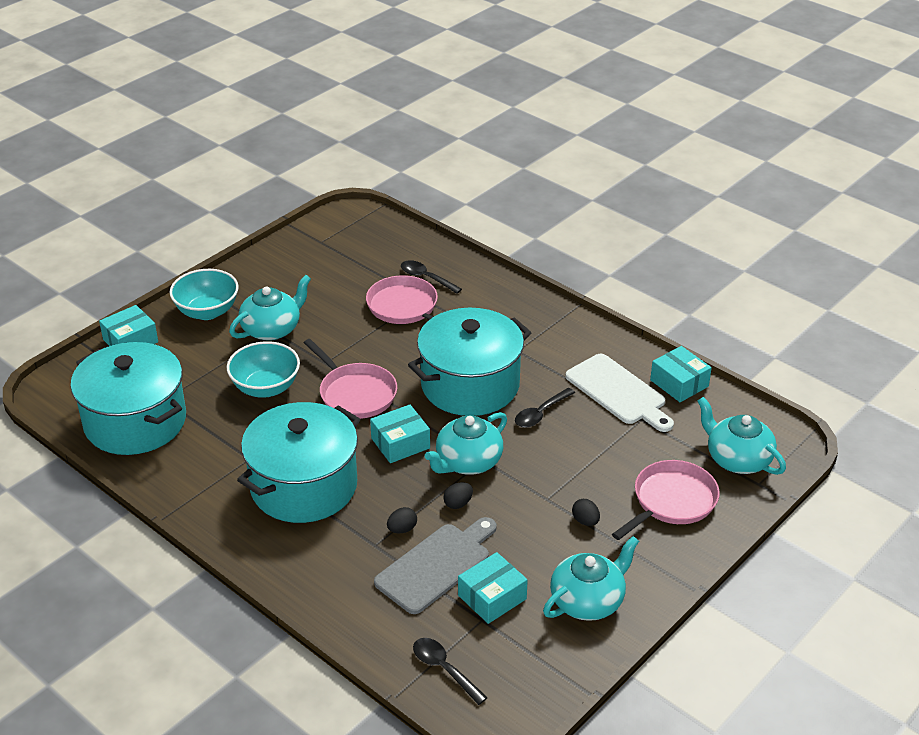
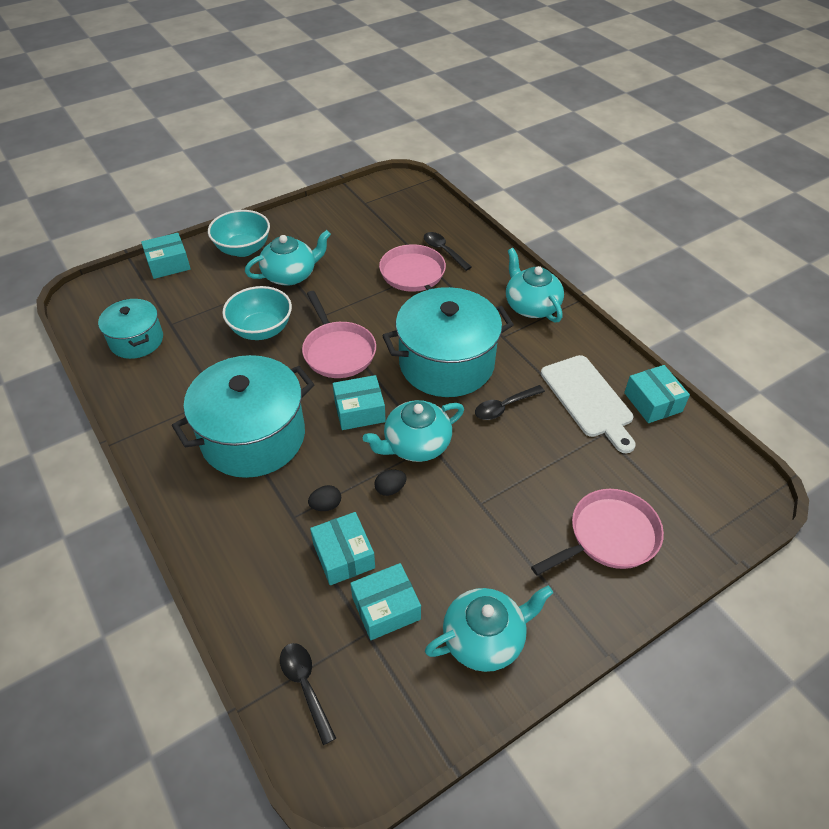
camera: 15 degrees right, 10 degrees up
(135, 422) = (136, 340): turquoise pot -> turquoise pot, size x0.57
(436, 565) = (344, 555): grey cutting board -> turquoise box
(585, 521) = (511, 539): black egg -> none
(737, 459) = (693, 501): turquoise teapot -> turquoise teapot (531, 306)

